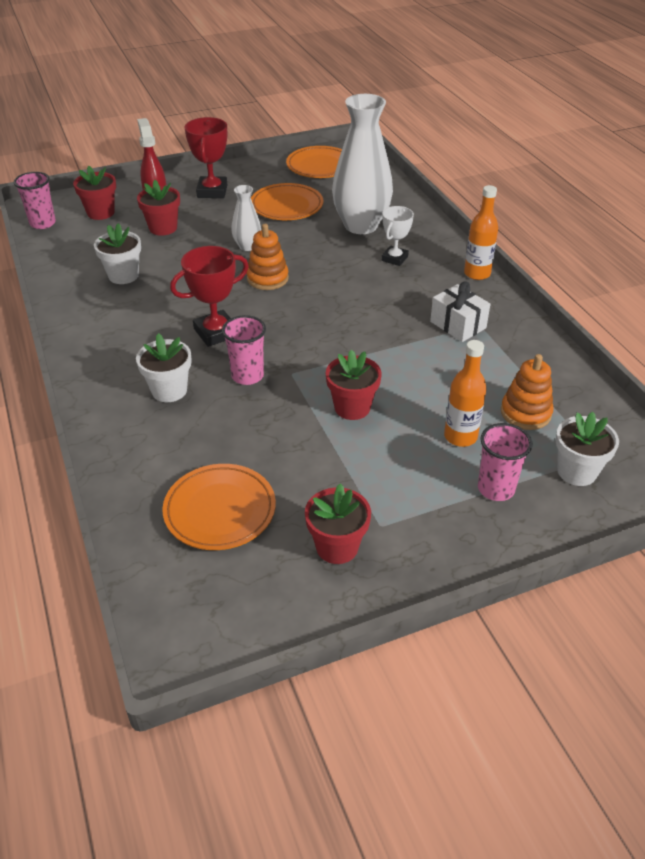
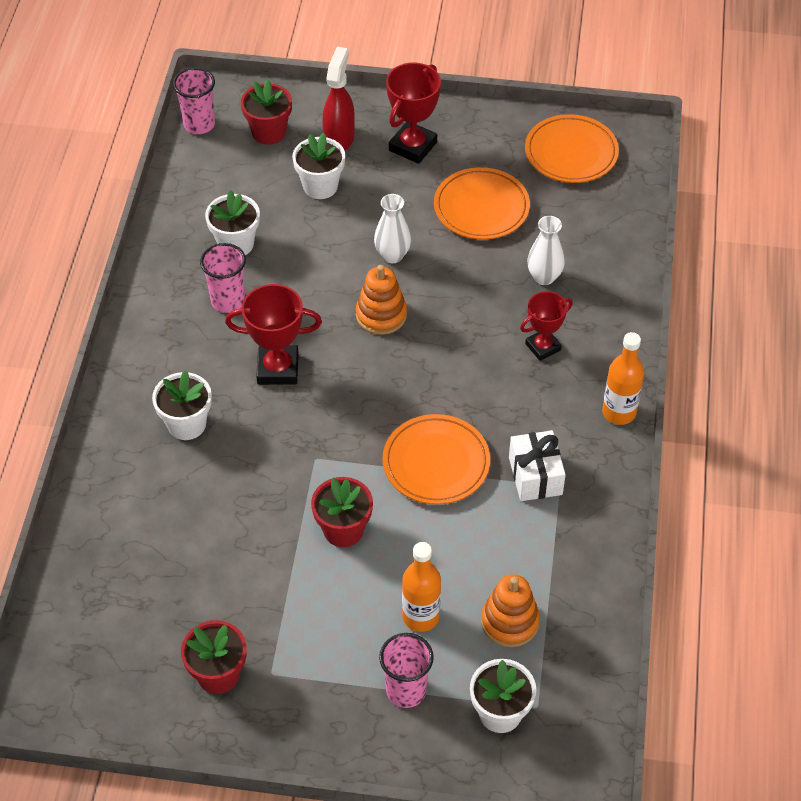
camera: 30 degrees right, 10 degrees up
(163, 228) = (320, 186): red flower pot -> white flower pot
(220, 510) = (145, 585): orange plate -> orange plate (436, 463)
(247, 376) = (271, 441): pink cup -> pink cup (228, 301)
(361, 225) = (544, 277): white vase -> white vase, size x0.48
(394, 258) = (543, 347): white trophy -> red trophy

